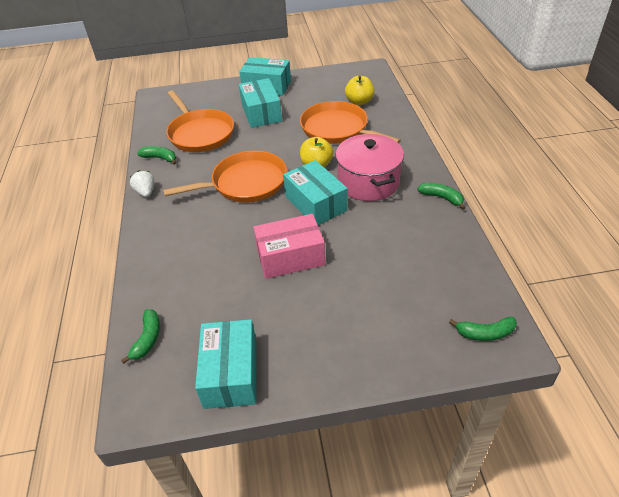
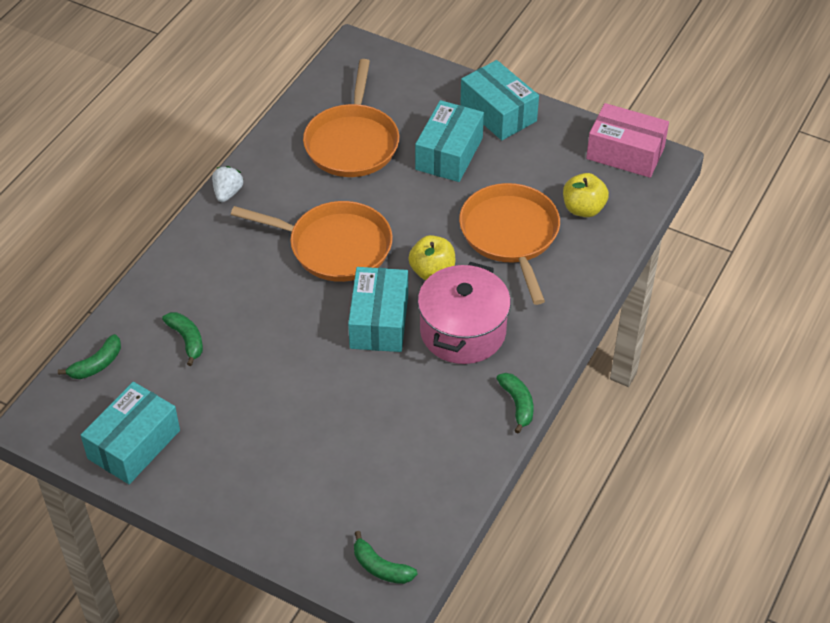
camera: 35 degrees right, 5 degrees up
(160, 158) = (280, 153): green banana -> green banana (187, 340)
(290, 257) = (292, 367): pink box -> pink box (625, 153)

